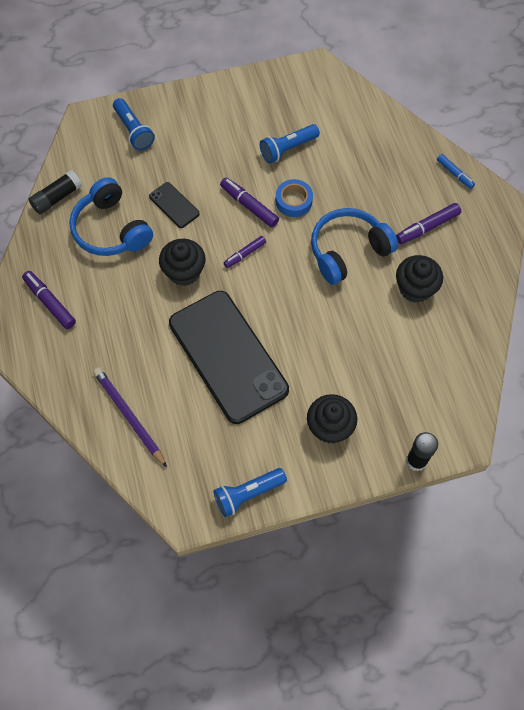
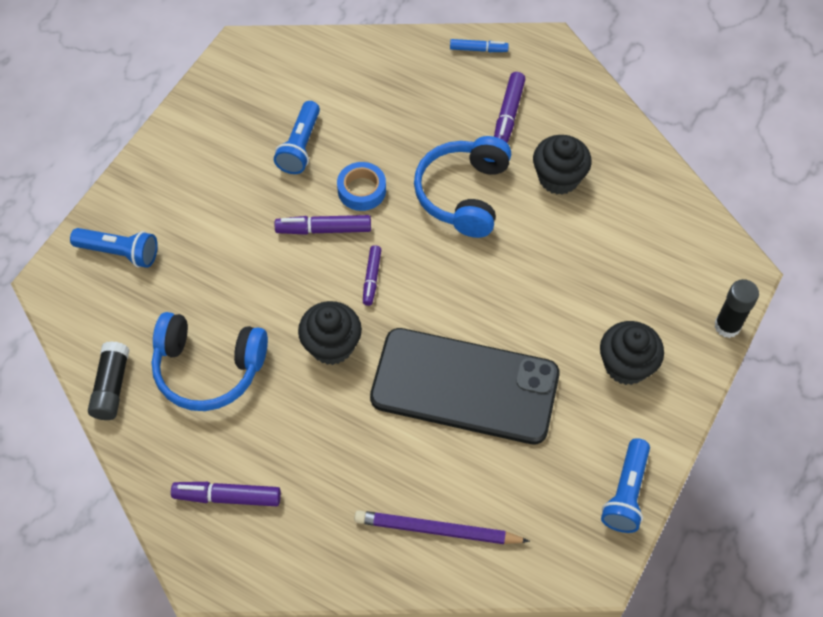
camera: 45 degrees left, 5 degrees down
(174, 205) = (247, 290): black phone -> none

